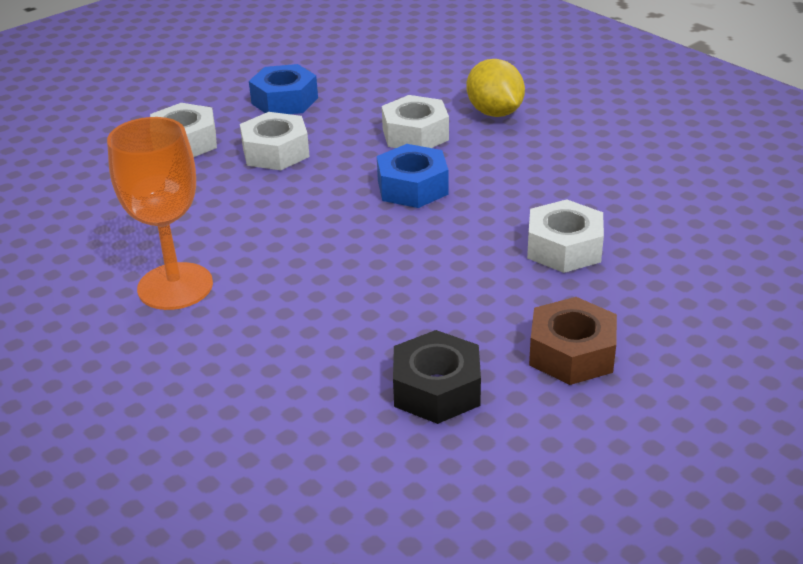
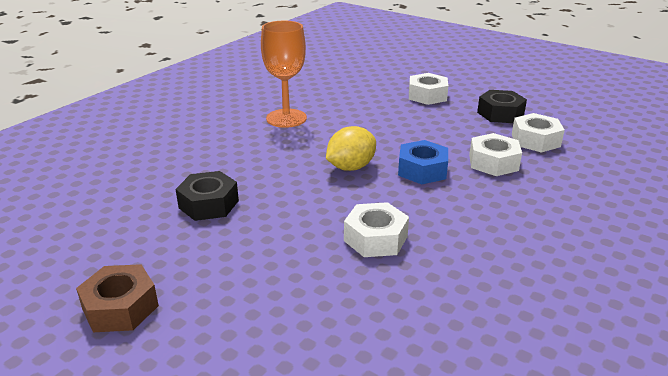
camera: 75 degrees right, 5 degrees down
(275, 152) = (435, 121): white nut -> white nut (535, 140)
(284, 101) = (500, 114): blue nut -> black nut
(494, 113) = (554, 190): yellow lemon -> yellow lemon (351, 167)
(571, 353) = (250, 251): brown nut -> brown nut (120, 307)

